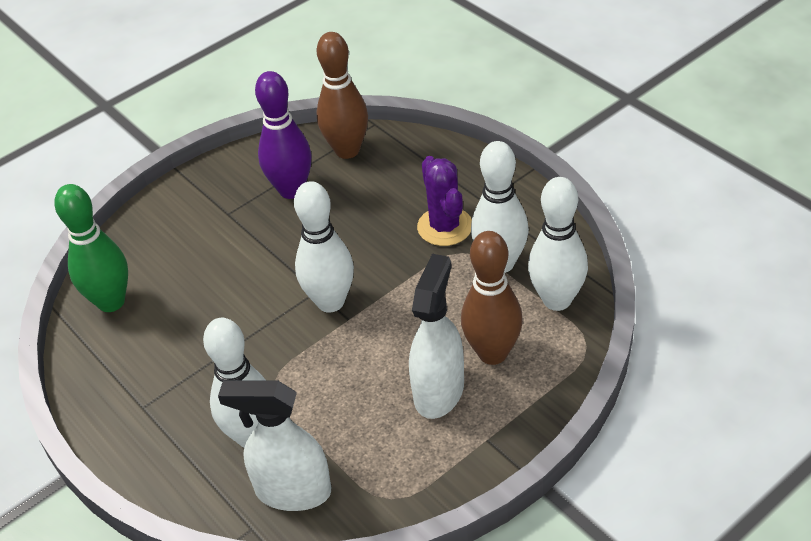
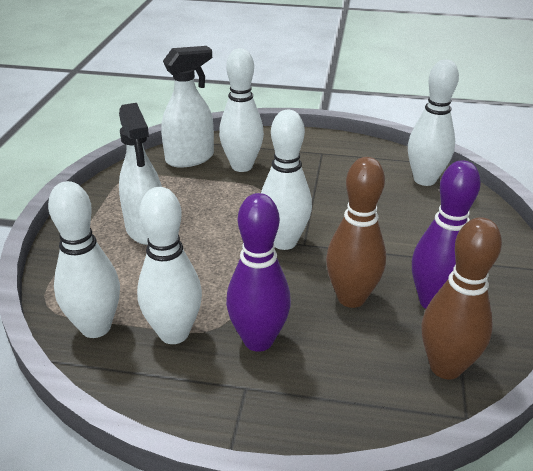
camera: 135 degrees right, 10 degrees down
(111, 302) = (424, 180): green bowling pin -> white bowling pin
(445, 226) = (258, 340): purple cactus -> purple bowling pin
(492, 353) = (124, 266): brown bowling pin -> brown bowling pin (351, 298)

